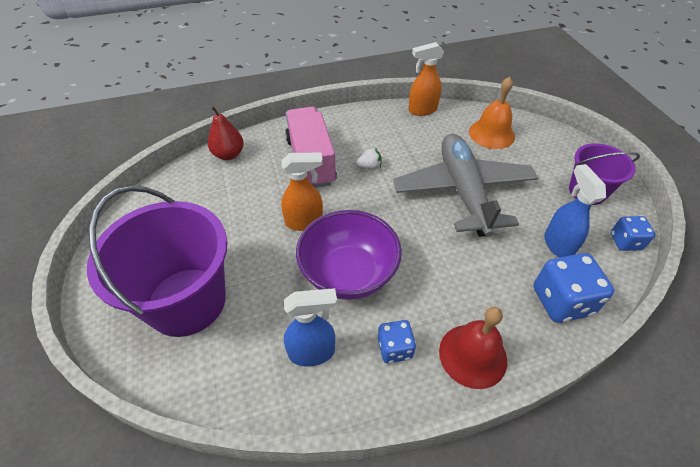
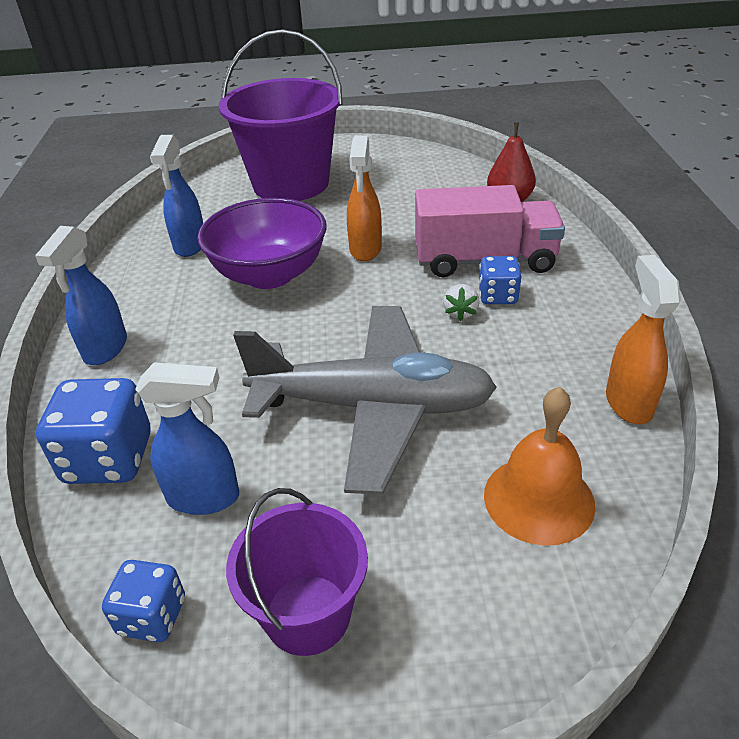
camera: 105 degrees right, 10 degrees down
(394, 348) = (156, 295): blue dice -> blue dice (497, 296)
(473, 355) = (105, 349): red bell -> blue spray bottle

